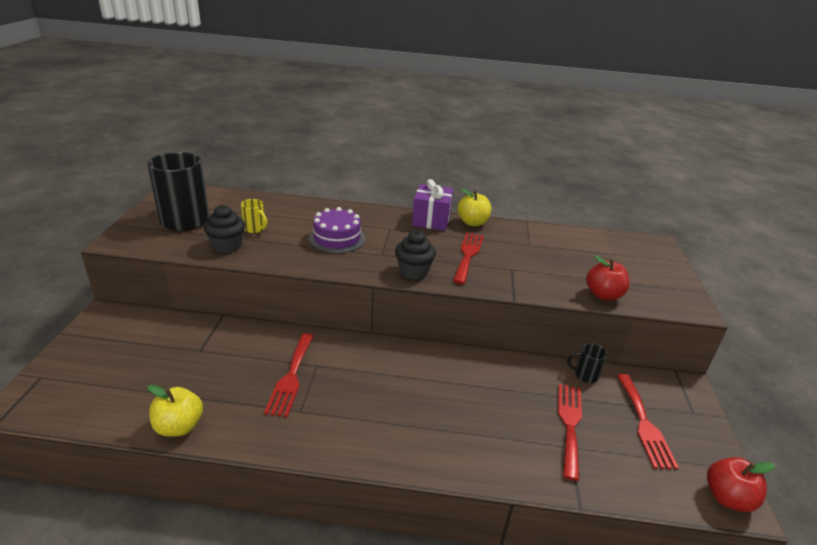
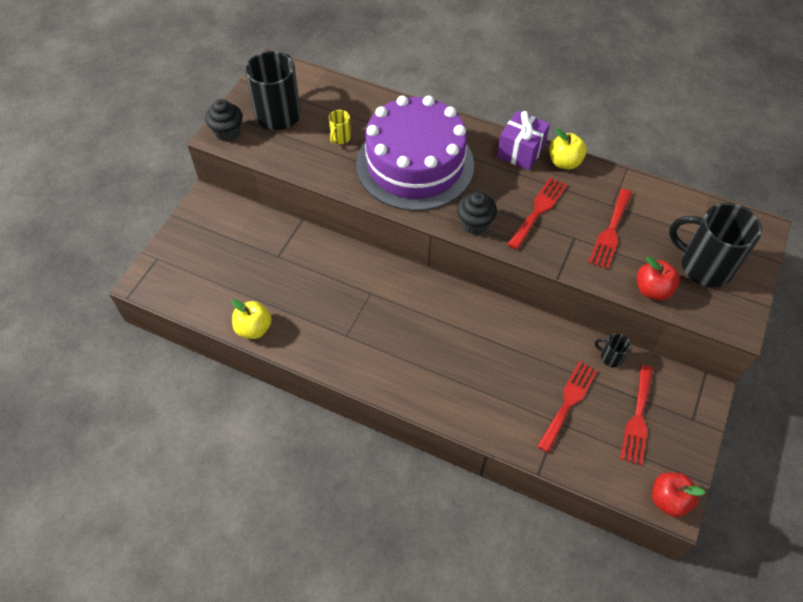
camera: 20 degrees right, 25 degrees up
(227, 246) = (311, 158): black cupcake -> black cupcake (228, 132)
(255, 229) = (340, 138): yellow mug -> yellow mug turned 60 degrees clockwise
(291, 377) = (347, 300): red fork -> red fork (610, 231)
(337, 238) = (415, 164): purple cake -> purple cake, size x2.10
(632, 272) = (704, 266): none -> black mug

